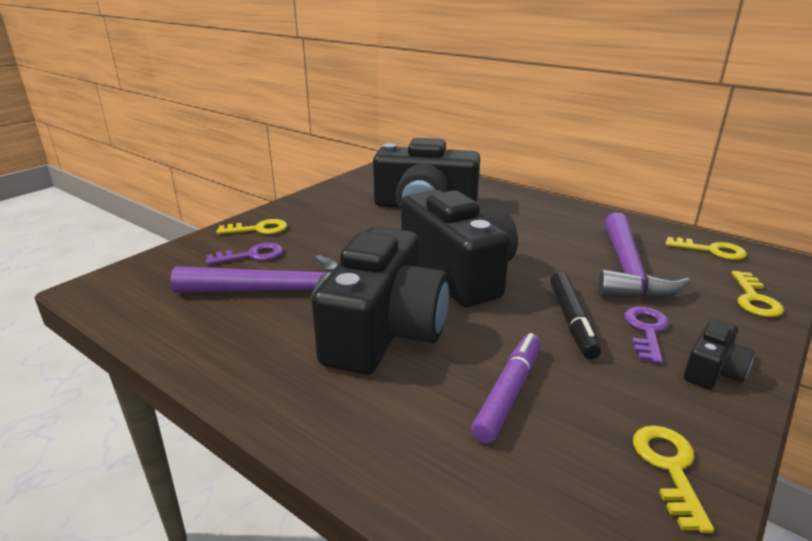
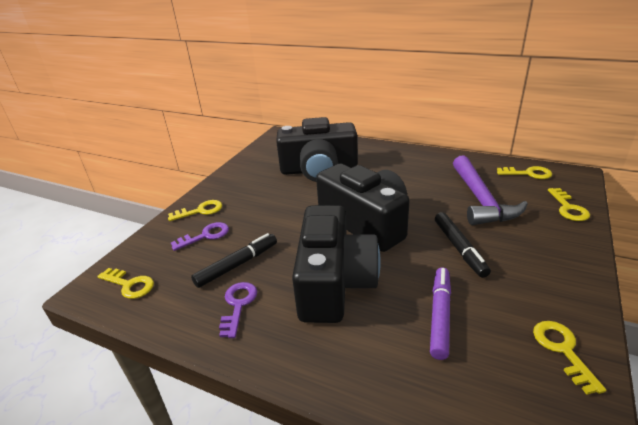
camera: 10 degrees left, 5 degrees up
(139, 291) = (129, 285): none -> yellow key
(274, 291) = (237, 265): purple hammer -> black marker
(646, 330) = (510, 246): purple key -> purple key (238, 305)
(712, 370) = (562, 269): black camera -> none

